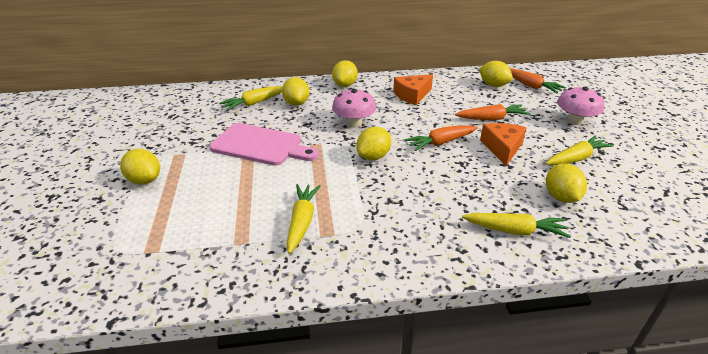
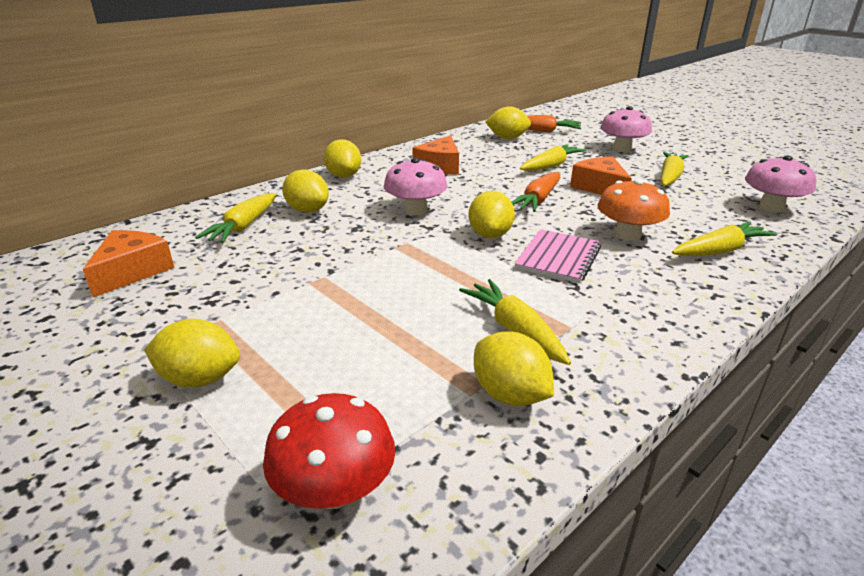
camera: 35 degrees left, 5 degrees down
(130, 255) = (334, 489): none -> red mushroom
(181, 112) = (132, 271): none -> orange cheese
(260, 145) = (329, 270): pink cutting board -> none
(392, 189) = (558, 258): none -> pink notebook
(464, 191) = (628, 235): none -> orange mushroom
(491, 119) = (551, 166): orange carrot -> yellow carrot
(561, 197) = (708, 210): yellow lemon -> yellow lemon (510, 395)
(625, 216) = (771, 207): none -> pink mushroom

